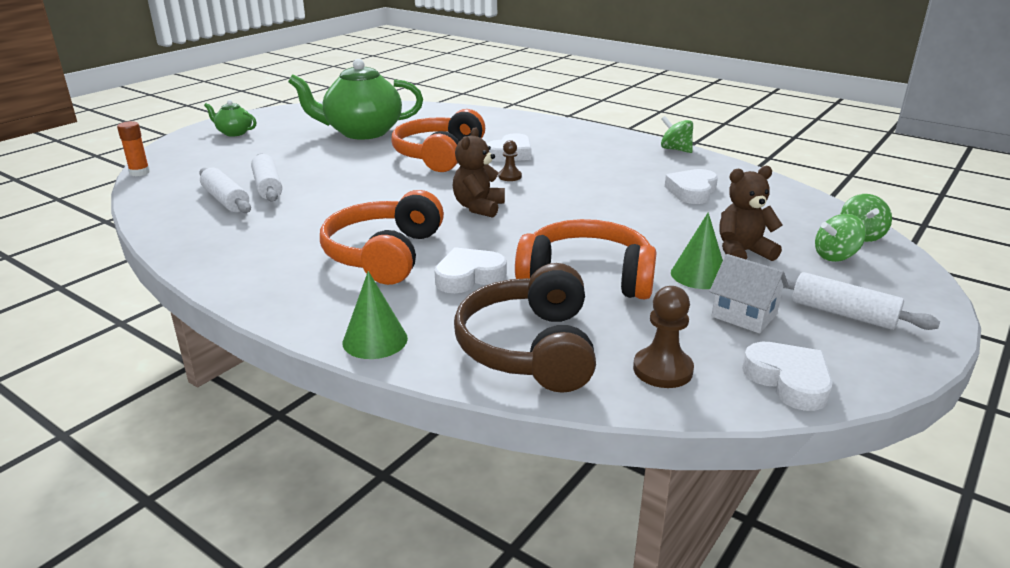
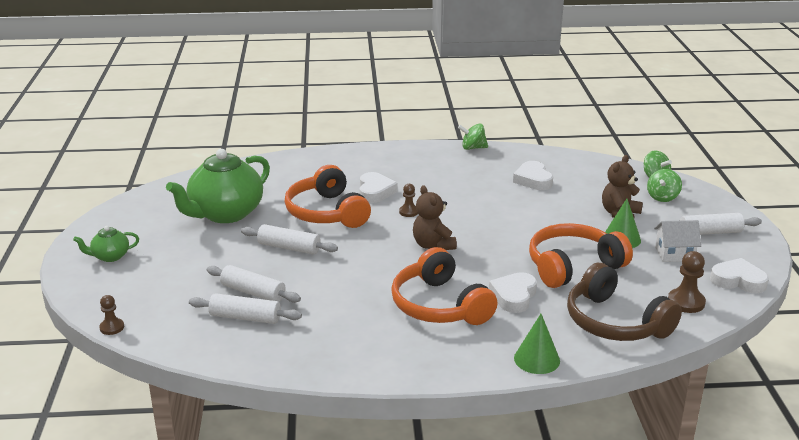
camera: 40 degrees left, 0 degrees up
(139, 172) = (112, 327): orange glue stick -> brown pawn
(358, 168) = (289, 247): none -> white rolling pin

